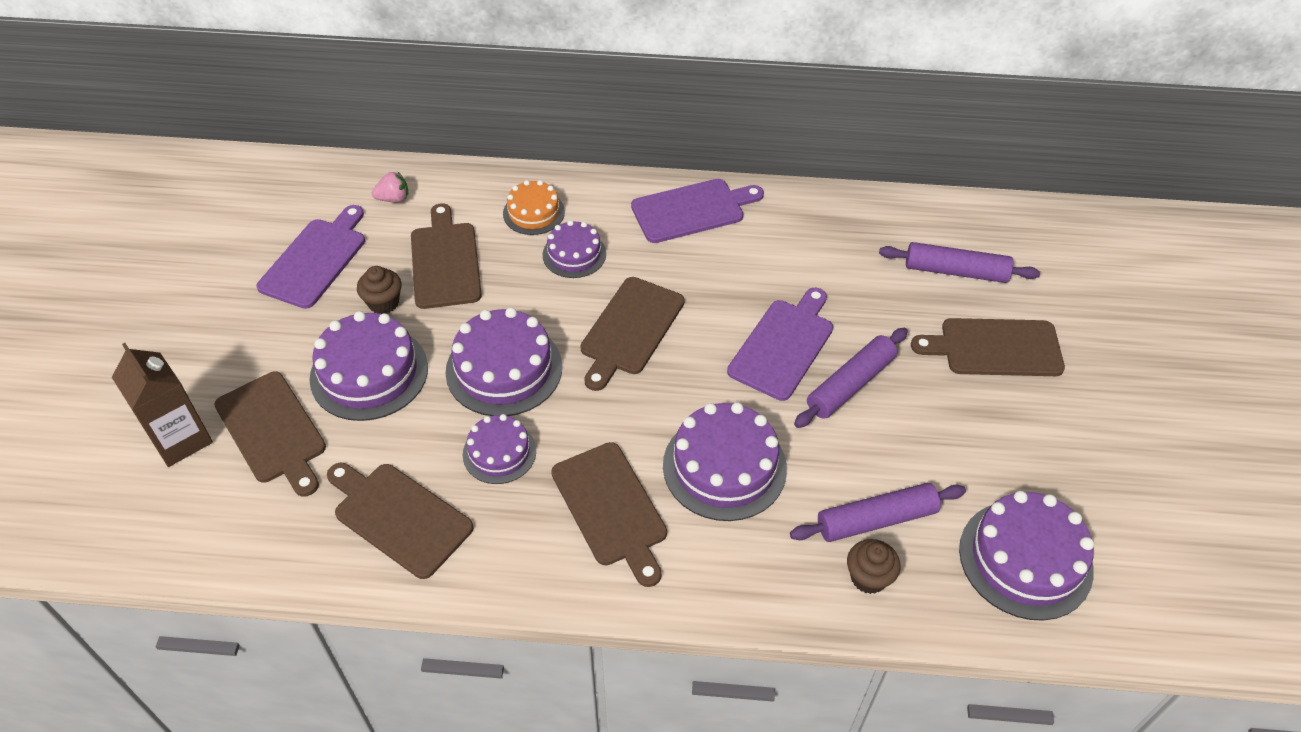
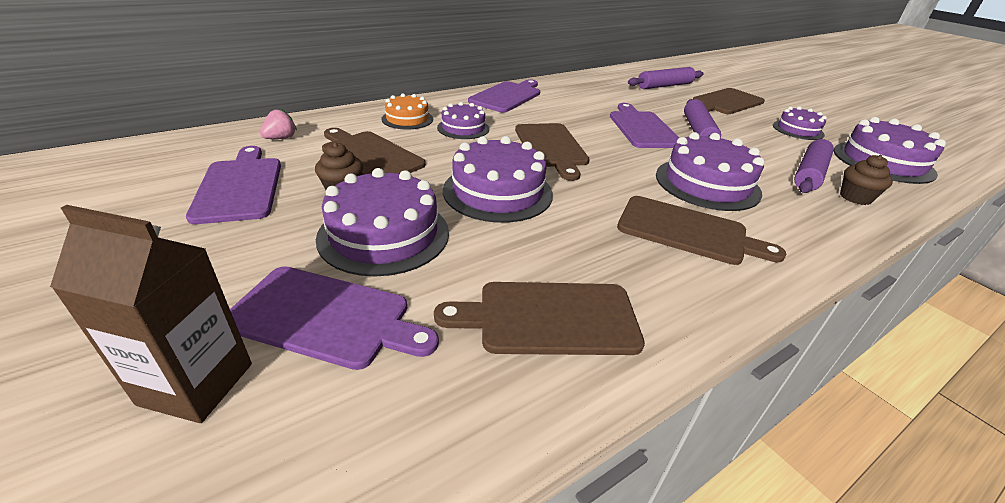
camera: 40 degrees left, 15 degrees down
(273, 431) = (326, 317): brown cutting board -> purple cutting board
(499, 452) = (566, 236): purple cake -> purple cake (798, 130)

